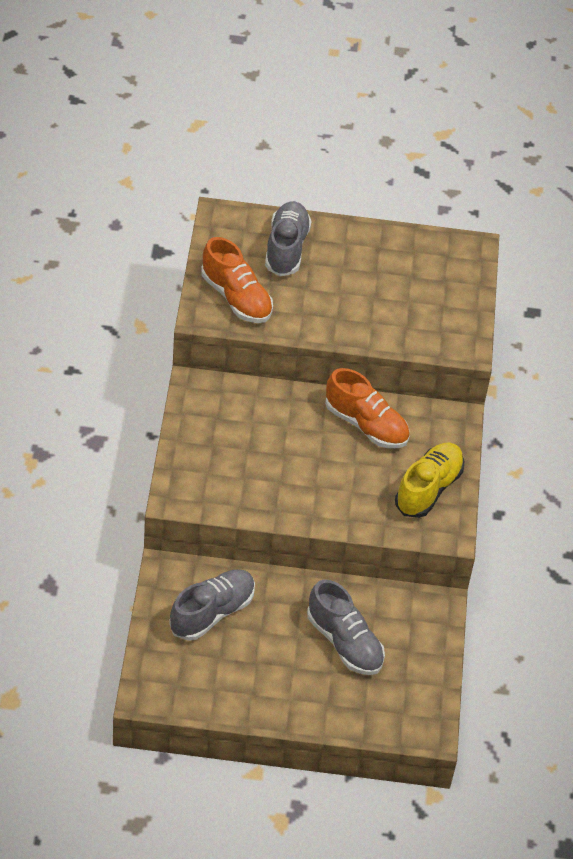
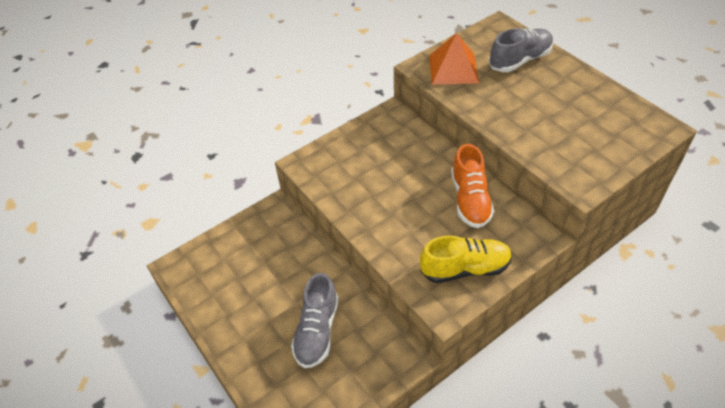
camera: 55 degrees right, 0 degrees up
(212, 613) = (267, 250): grey shoe -> none
(236, 298) = (453, 69): orange shoe -> orange pyramid

